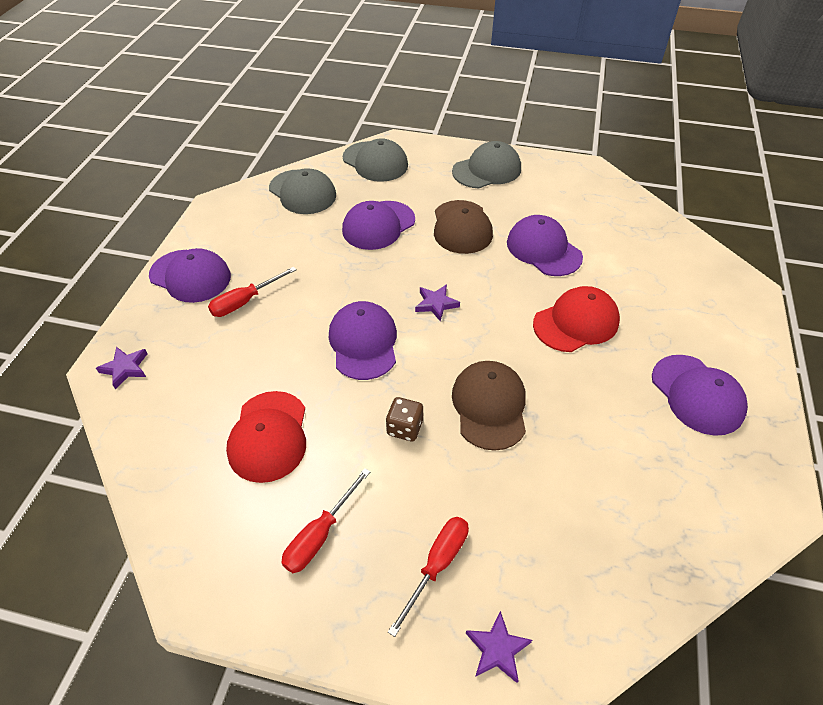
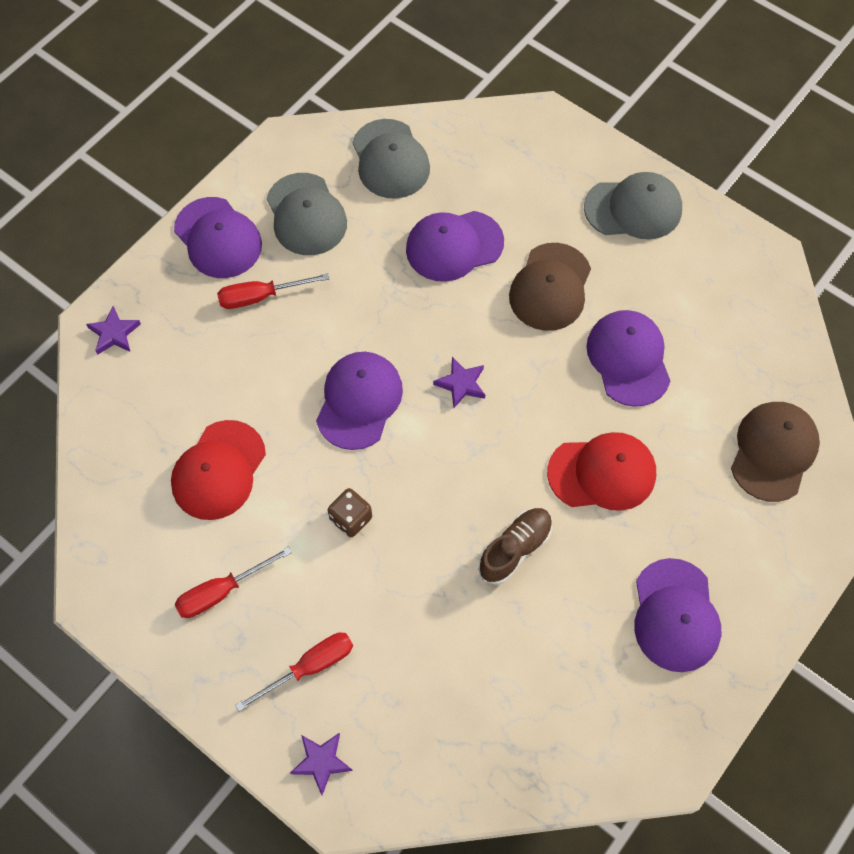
camera: 25 degrees right, 15 degrees up
(375, 162) = (500, 142): grey cap -> grey cap (306, 215)
(489, 406) = (448, 532): brown cap -> brown cap (773, 452)
(549, 397) = (515, 549): none -> brown shoe

